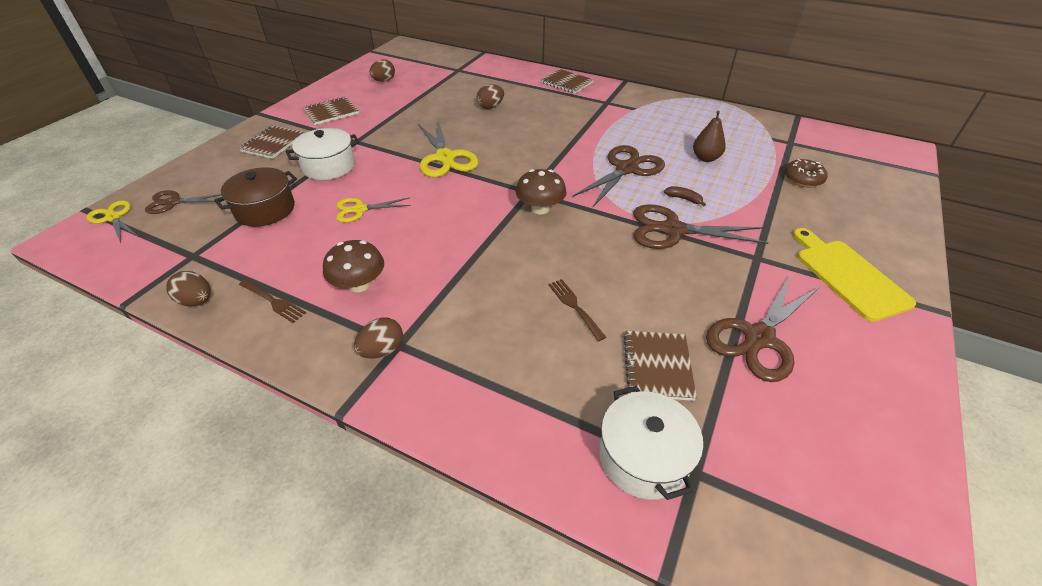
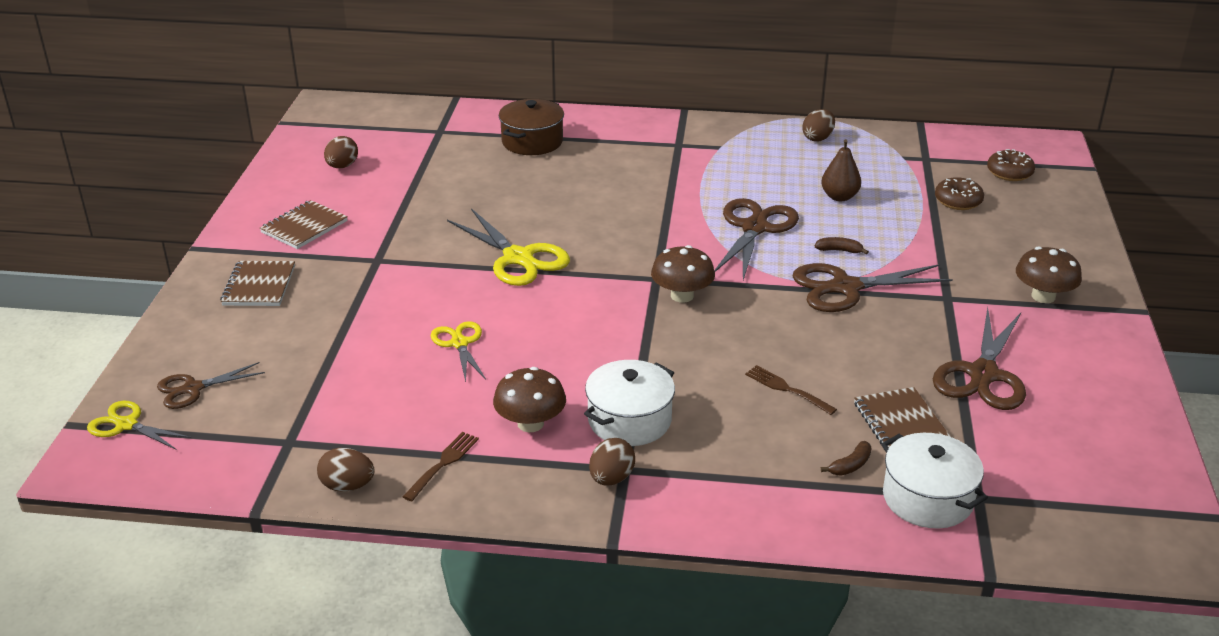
camera: 20 degrees left, 10 degrees down
(265, 210) = (333, 370): brown pot -> brown pot (532, 142)
(273, 301) = (443, 464): brown fork -> brown fork turned 75 degrees counterclockwise
(328, 166) = (369, 300): white pot -> white pot (629, 420)
(360, 210) = (459, 343): yellow scissors -> yellow scissors turned 105 degrees clockwise
(490, 107) = (527, 178): brown egg -> brown egg (817, 138)
(566, 83) = (608, 125): brown notebook -> none
(588, 397) = (850, 465): none -> brown banana
(848, 276) = (1043, 296): yellow cutting board -> brown mushroom
(857, 165) = (1009, 173): none -> brown donut

